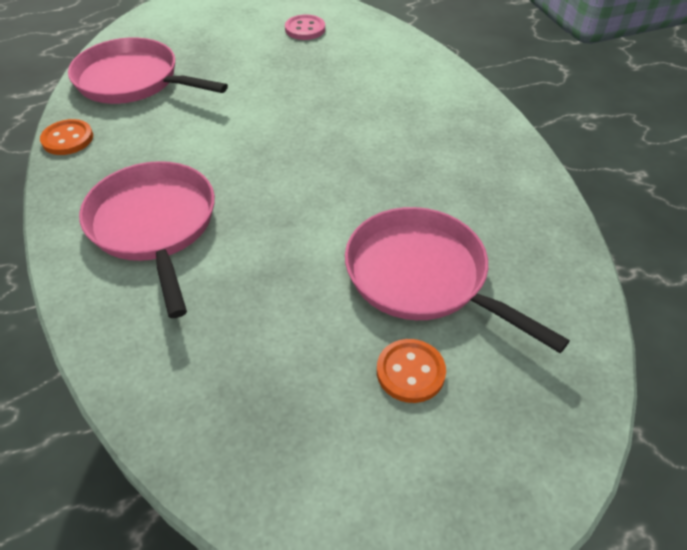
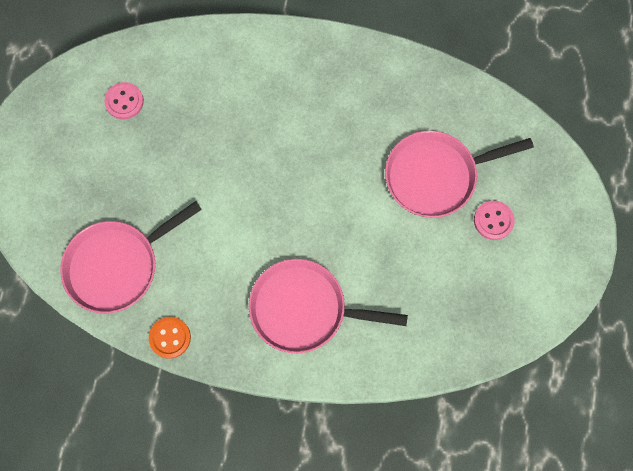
camera: 60 degrees left, 25 degrees up
(410, 372) = (493, 220): orange button -> pink button

